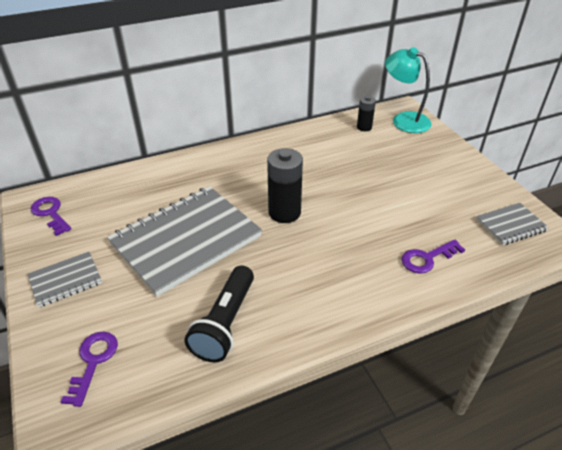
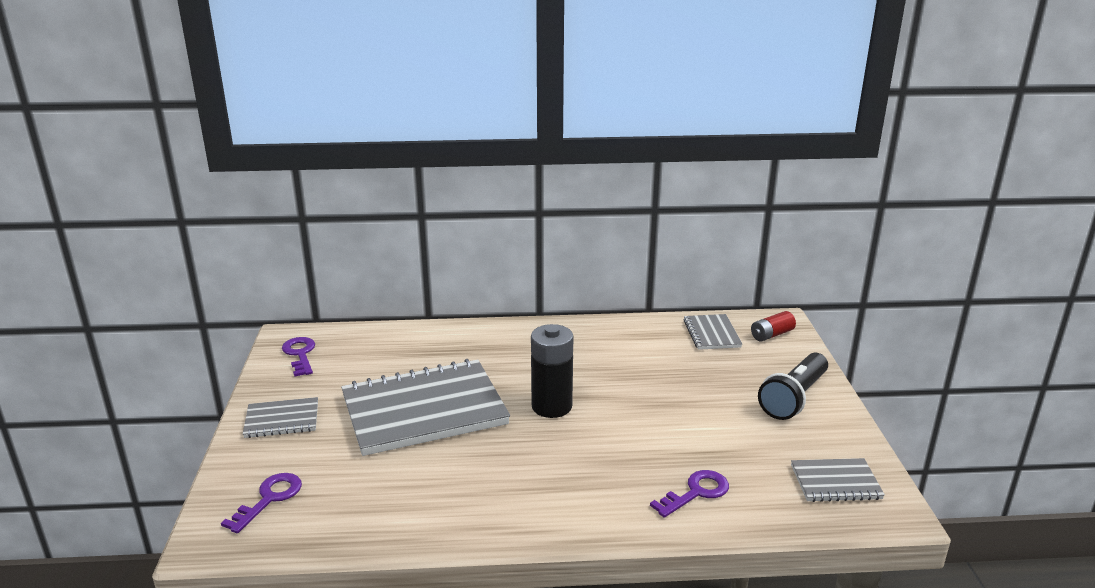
camera: 20 degrees right, 15 degrees down
(225, 323) = (419, 499): black flashlight -> black flashlight (794, 398)
(364, 127) = (711, 334): black battery -> grey notebook
(404, 120) = (771, 335): turquoise lamp -> red battery
(427, 258) = (696, 492): purple key -> purple key turned 150 degrees clockwise

